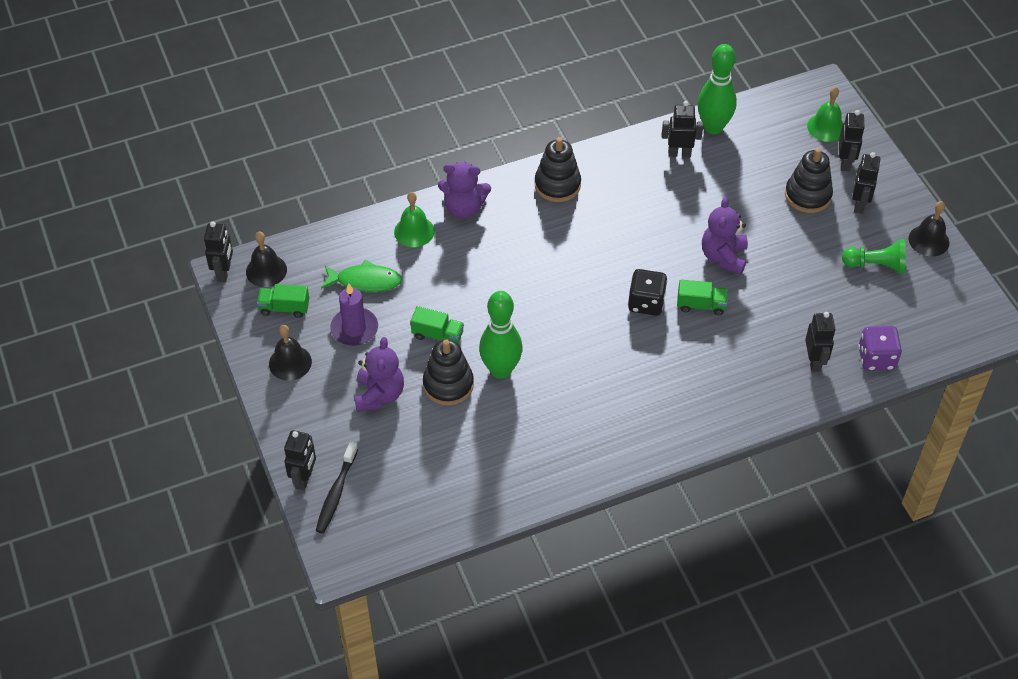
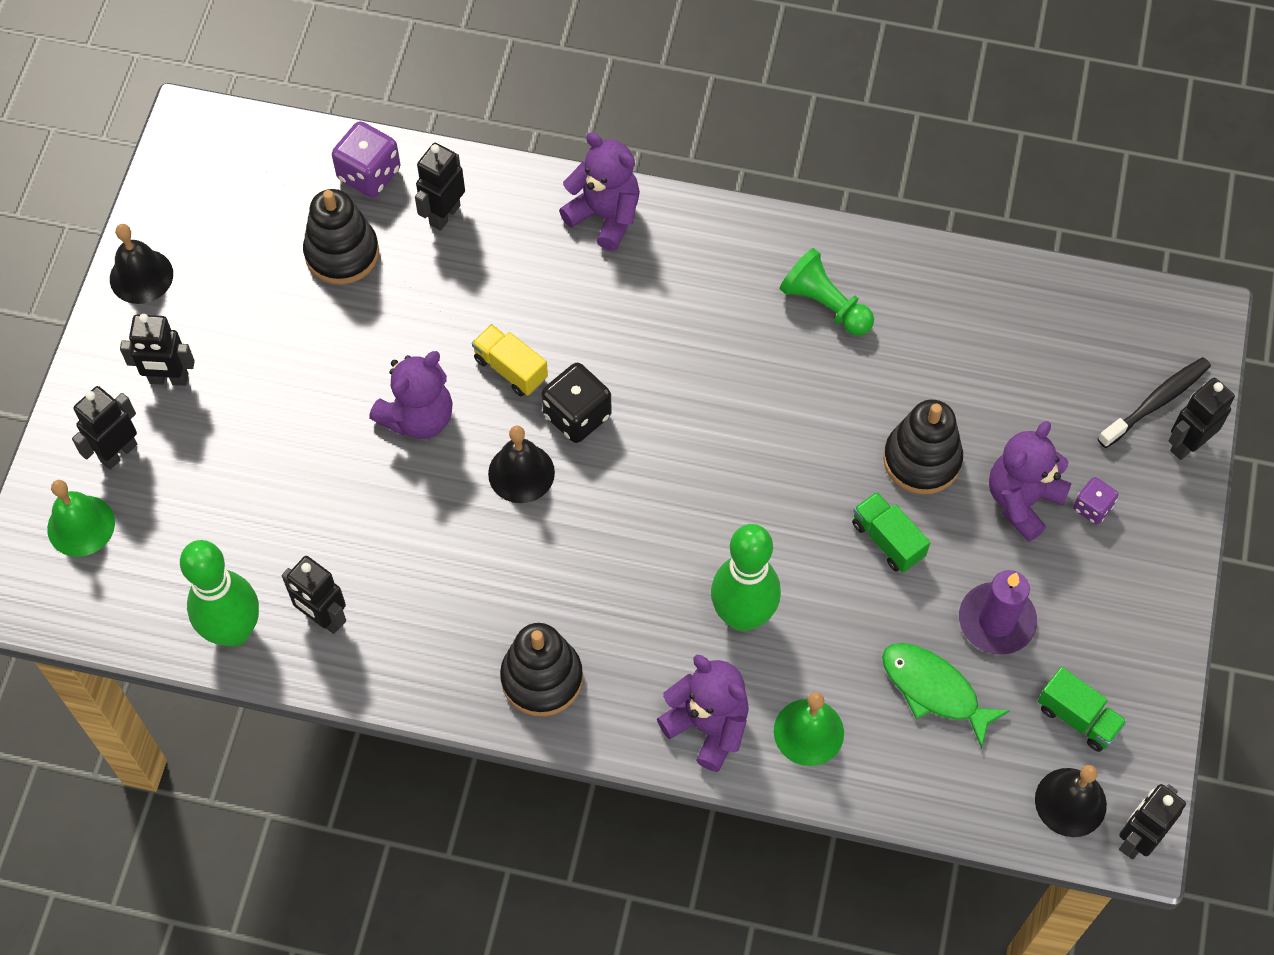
camera: 145 degrees left, 10 degrees up
(290, 362) = (1117, 623): black bell -> black bell (521, 473)
(338, 413) = (1092, 507): none -> purple dice
(501, 370) = (839, 438): green bowling pin -> green bowling pin (742, 616)
(701, 305) = (511, 369): green truck -> yellow truck
(728, 413) = (605, 216): none -> purple teddy bear
(808, 195) = (220, 435): black stacking toy -> black stacking toy (342, 253)
(860, 204) = (169, 379): black robot -> black robot turned 135 degrees counterclockwise
(876, 265) = (241, 285): green pawn -> green pawn (825, 304)

